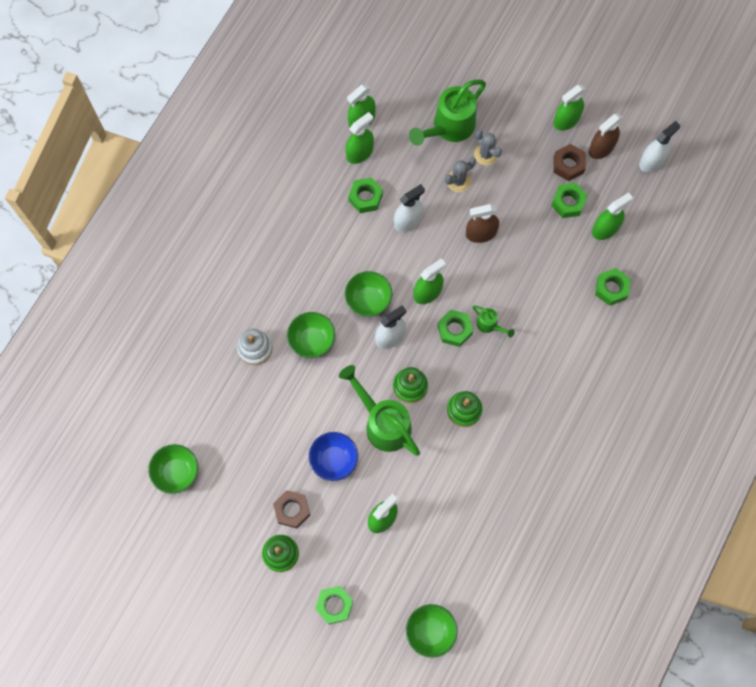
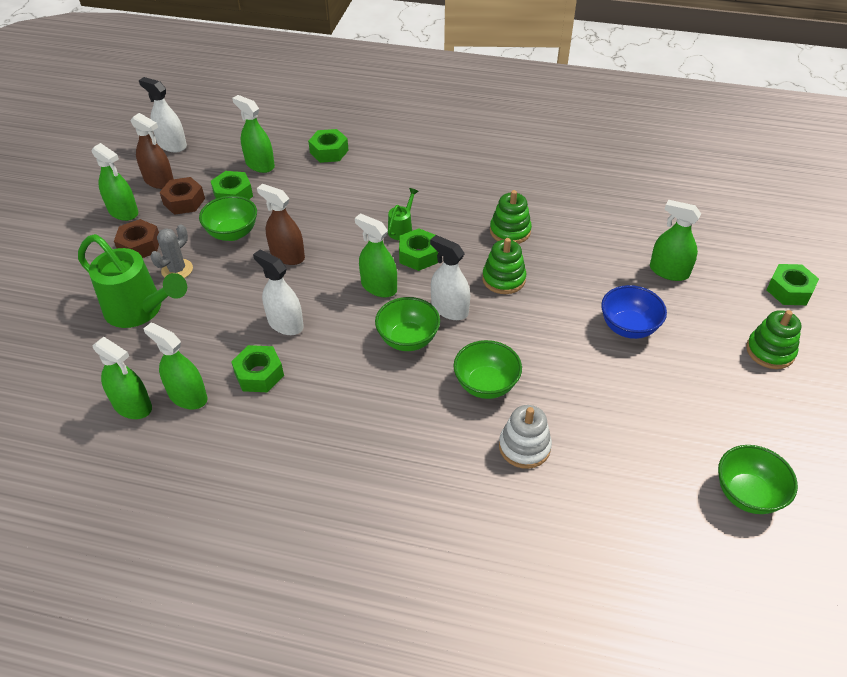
camera: 105 degrees left, 25 degrees down
(292, 510) = (712, 353): brown nut -> brown nut (139, 245)
(383, 423) = (560, 293): green watering can -> none
(430, 631) = (756, 213): green bowl -> green bowl (232, 233)
(458, 181) = (219, 287): grey cactus -> none
(481, 233) = (287, 255): brown spray bottle -> brown spray bottle turned 150 degrees clockwise

